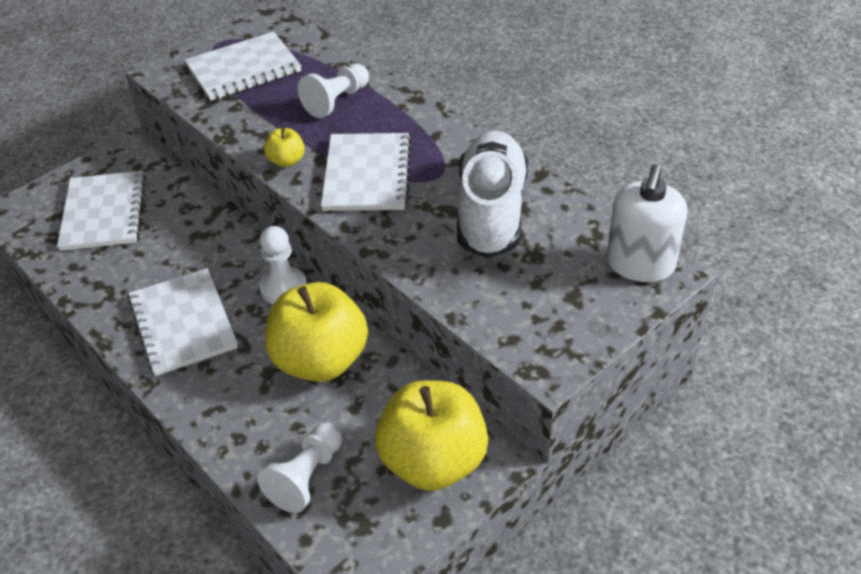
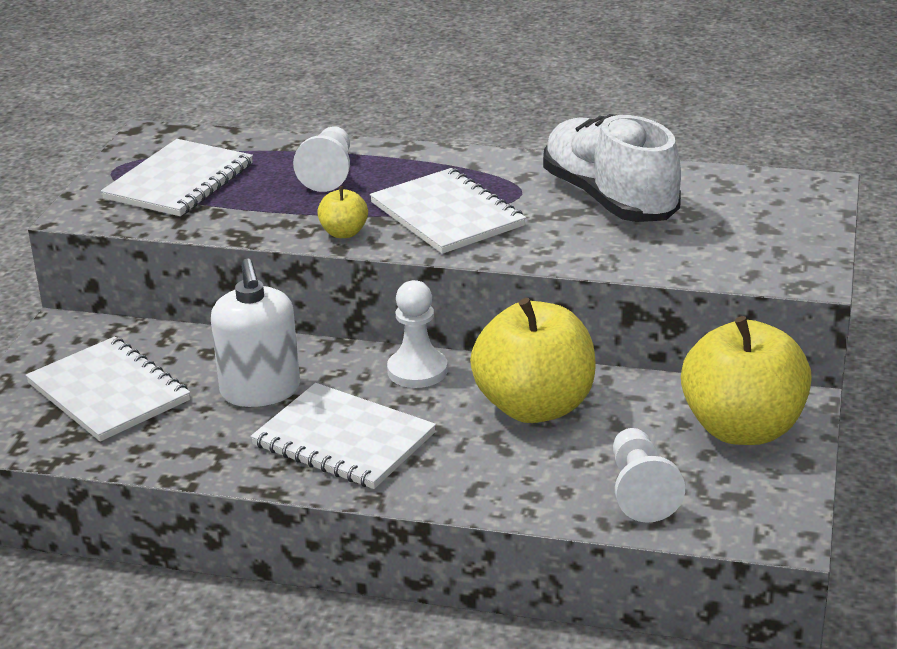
camera: 35 degrees left, 15 degrees down
(640, 264) = (790, 188): white soap dispenser -> white soap dispenser (260, 391)

